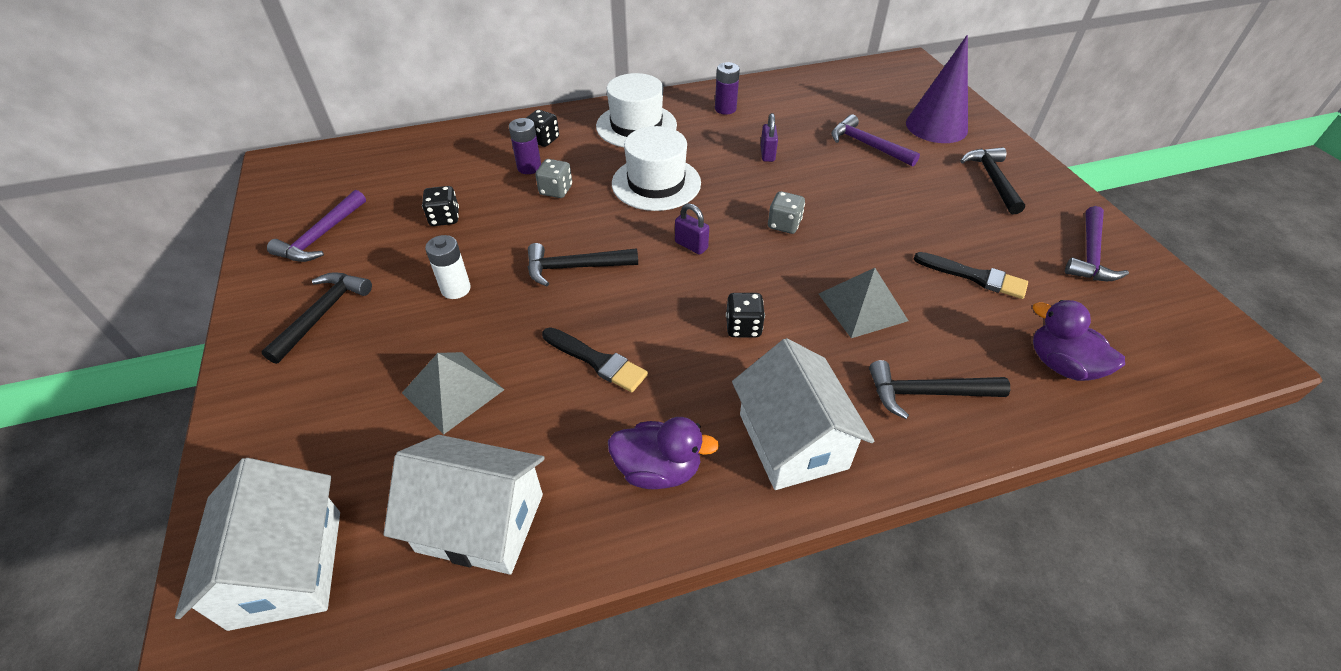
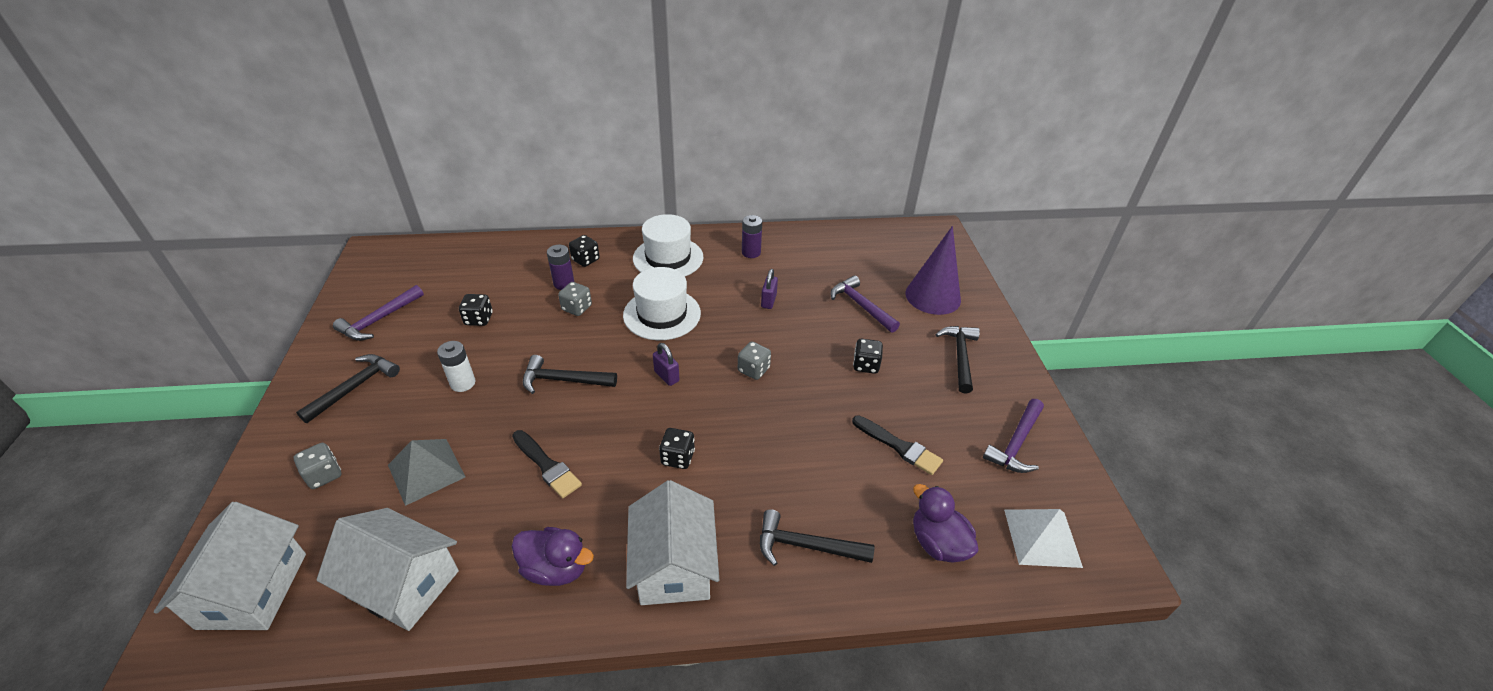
camera: 10 degrees right, 5 degrees down
(325, 418) = (324, 475): none -> grey dice
(862, 307) = (786, 457): grey pyramid -> none
(901, 202) = (866, 365): none -> black dice
(1161, 341) = (1042, 537): none -> white pyramid

